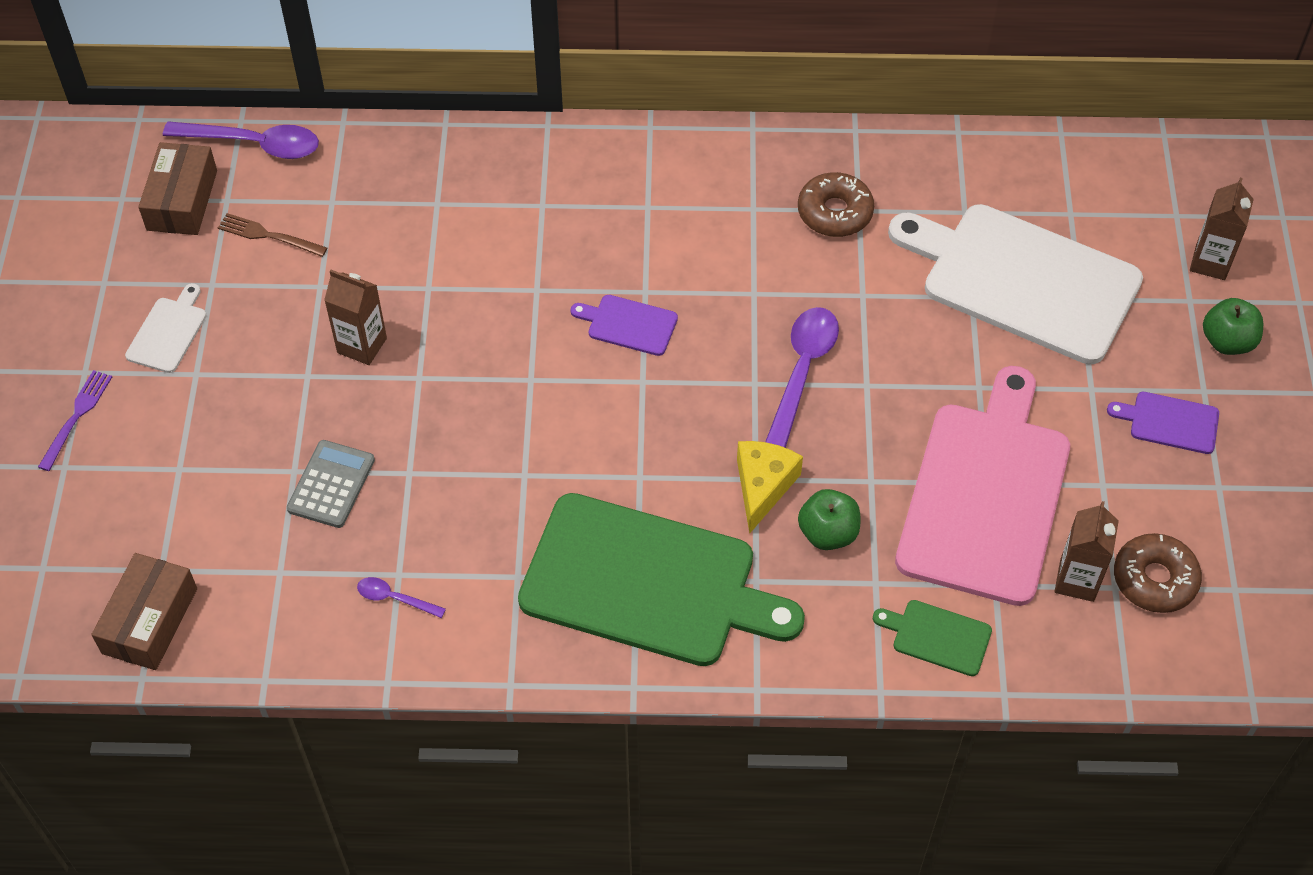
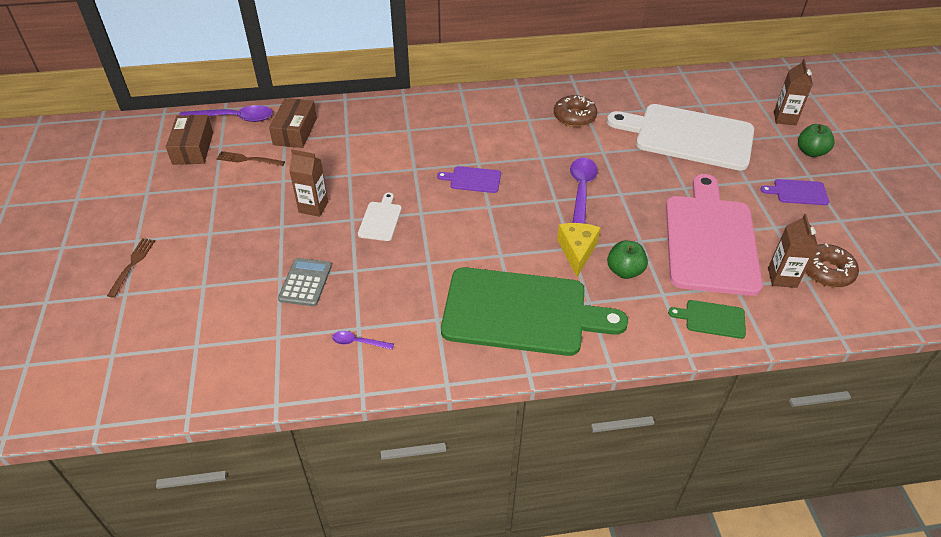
camera: 10 degrees left, 10 degrees down
(77, 416) = (132, 264): purple fork -> brown fork
(150, 621) = (190, 378): brown box -> brown box (295, 131)
(168, 332) = (190, 213): white cutting board -> white cutting board (380, 219)

